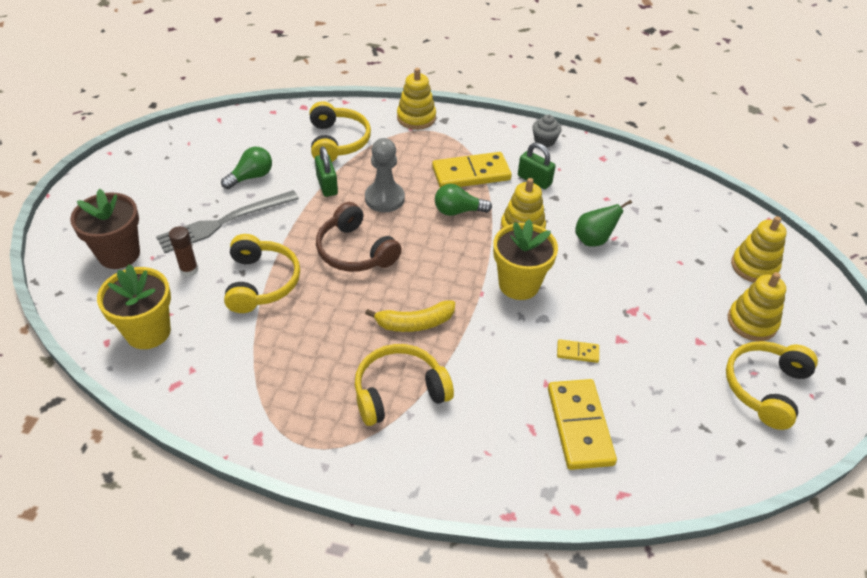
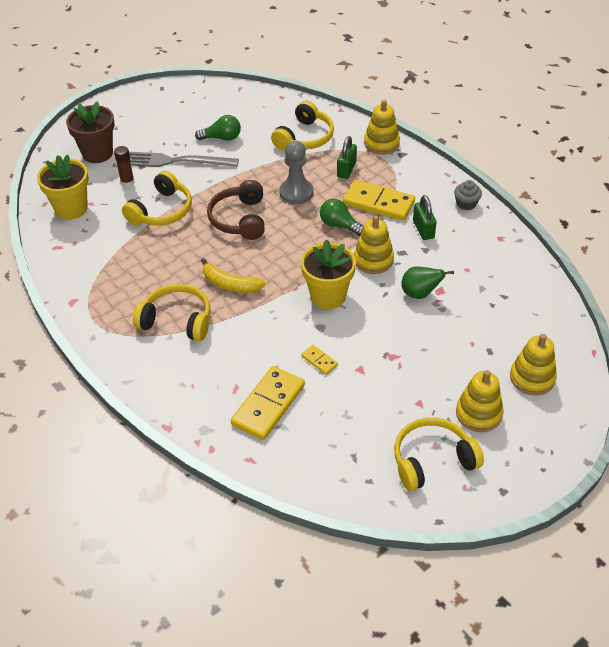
camera: 40 degrees right, 0 degrees up
(327, 185) = (266, 166): green padlock -> green padlock (346, 169)

